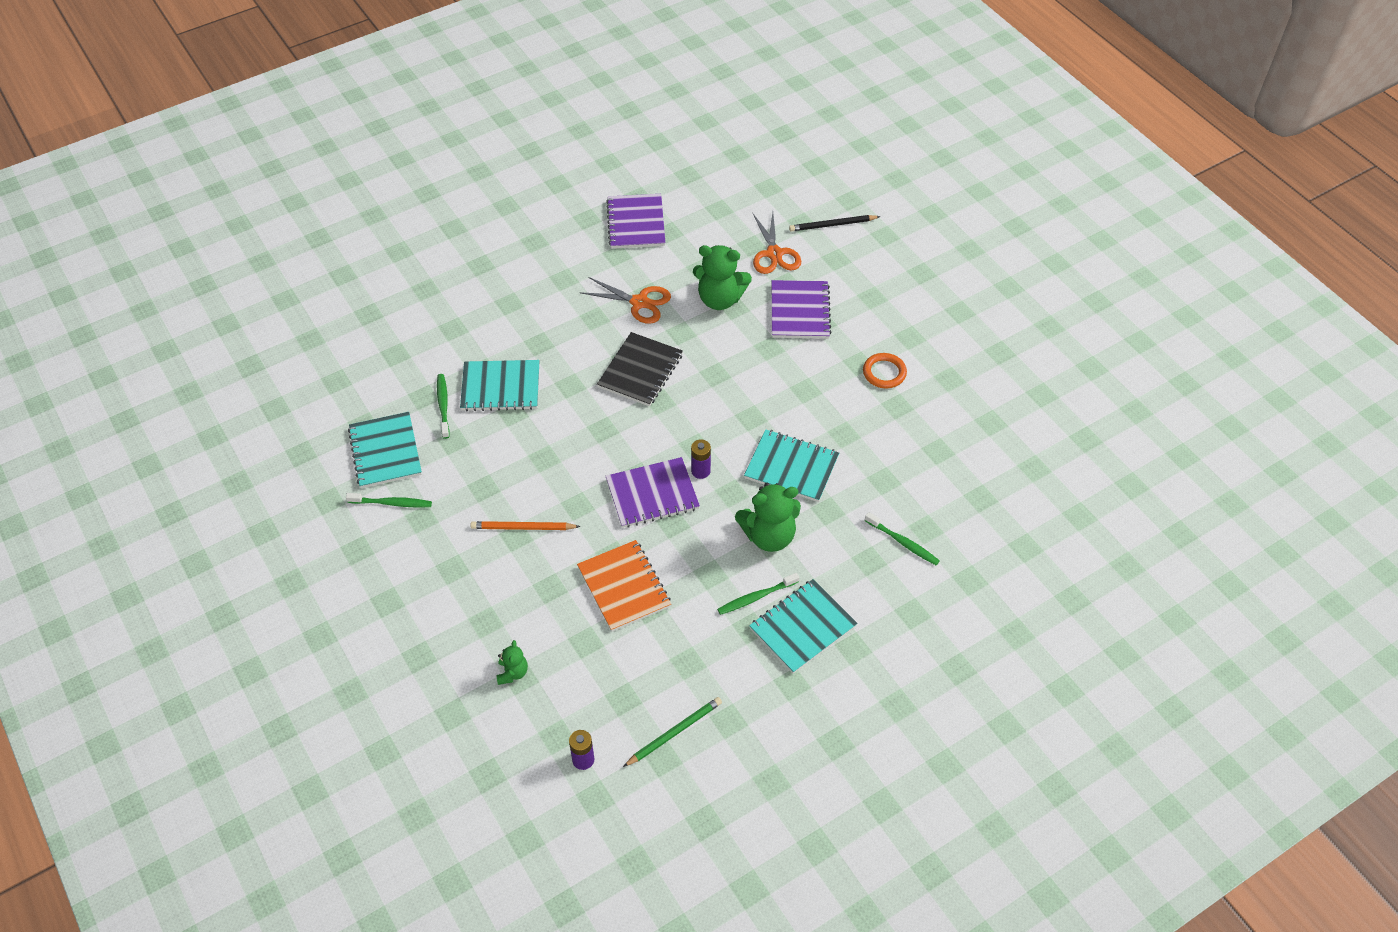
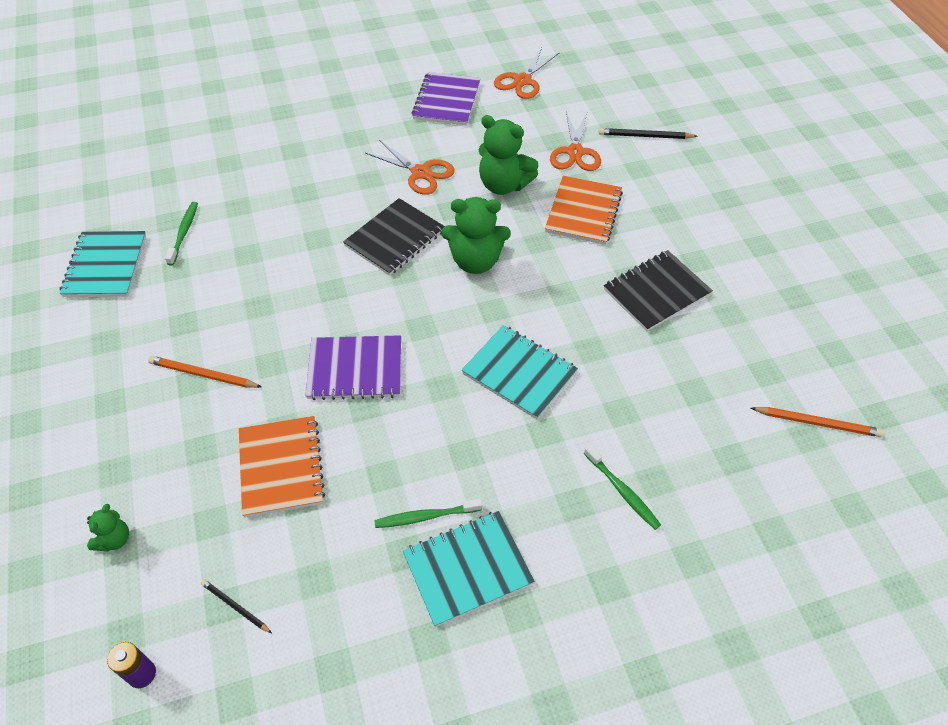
camera: 15 degrees right, 0 degrees up
(392, 503) = (85, 319): green toothbrush -> none
(500, 387) = (248, 226): turquoise notebook -> none
(633, 697) = (235, 607): none -> black pencil
(674, 732) = (263, 667): green pencil -> none
(700, 471) = (417, 355): purple battery -> none
(701, 188) = (522, 81): none -> orange scissors
(769, 536) = (467, 446): green teddy bear -> green teddy bear (475, 261)
(799, 311) = (583, 212): purple notebook -> orange notebook
(884, 373) = (656, 292): orange ring -> black notebook
(1039, 455) = (817, 423): none -> orange pencil

